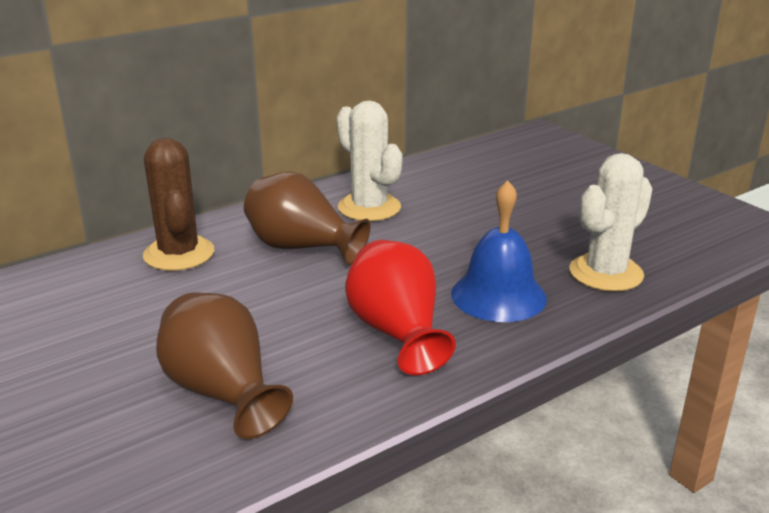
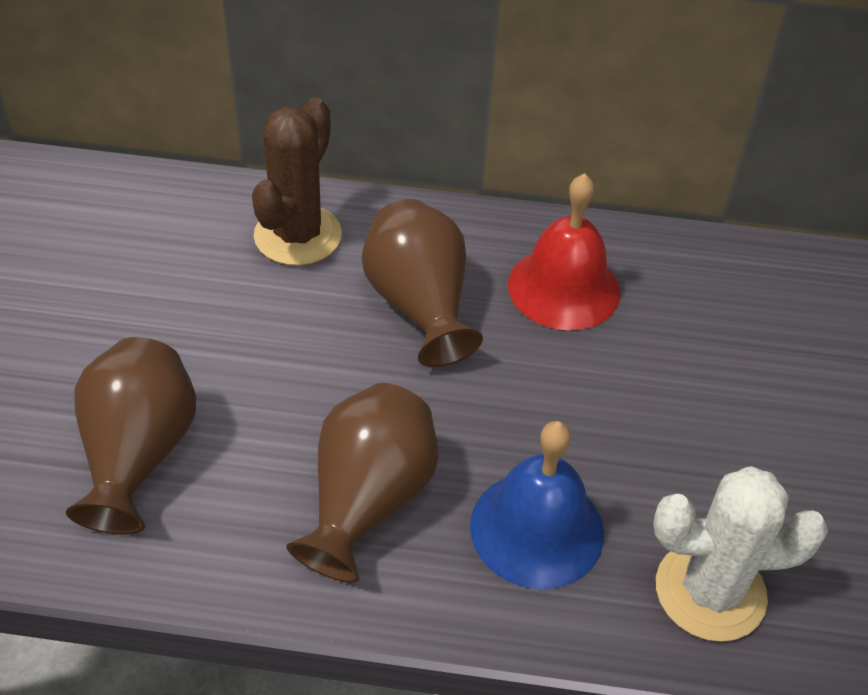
camera: 40 degrees right, 20 degrees up
(369, 207) = (564, 288): white cactus -> red bell
(397, 333) = (368, 501): red vase -> brown vase

